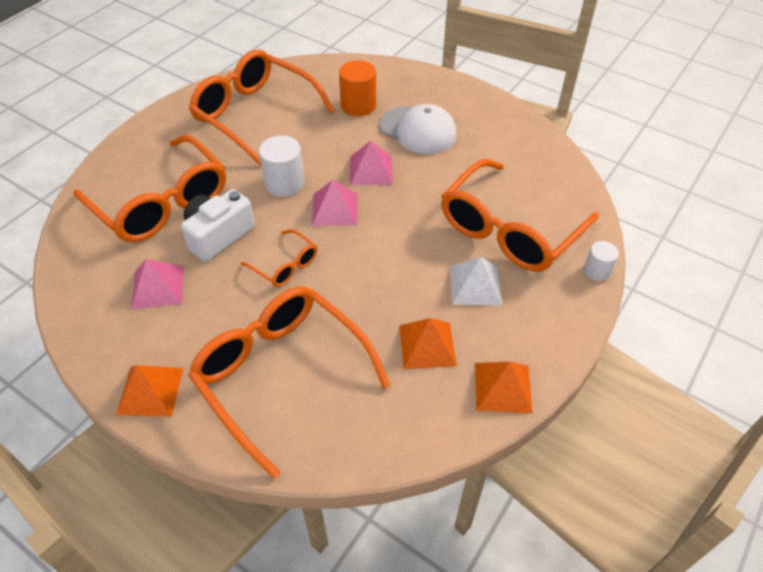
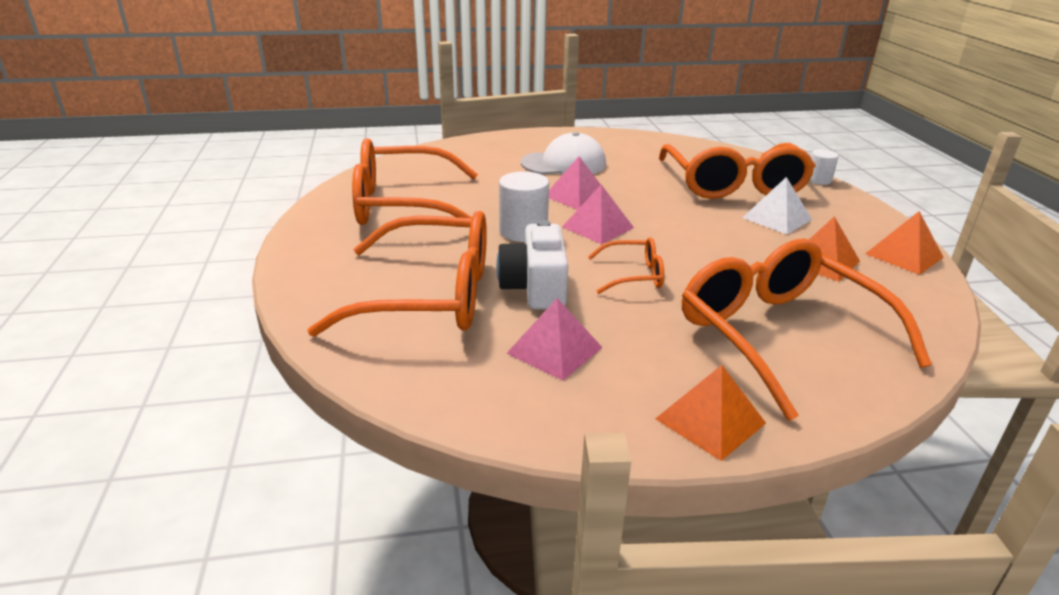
camera: 45 degrees left, 20 degrees down
(282, 376) = (781, 337): orange glasses -> orange glasses turned 60 degrees clockwise
(358, 105) = (487, 168): orange cylinder -> none

